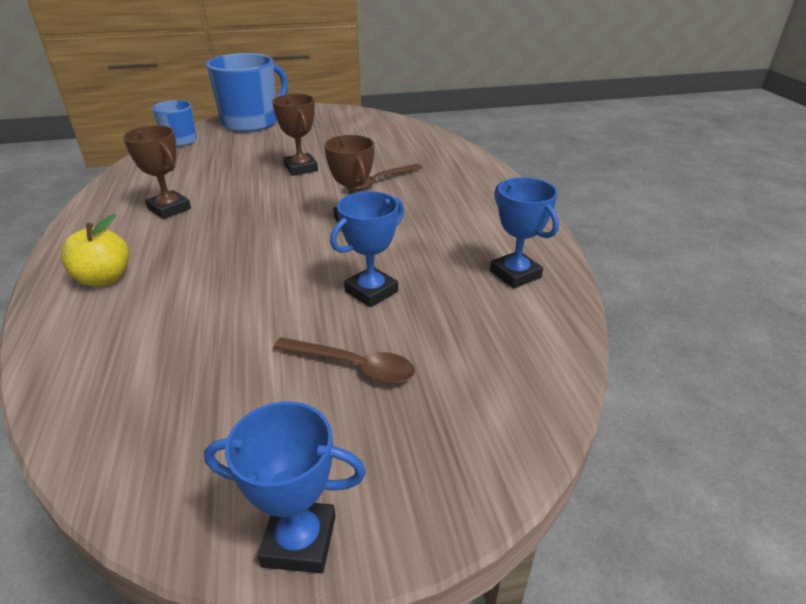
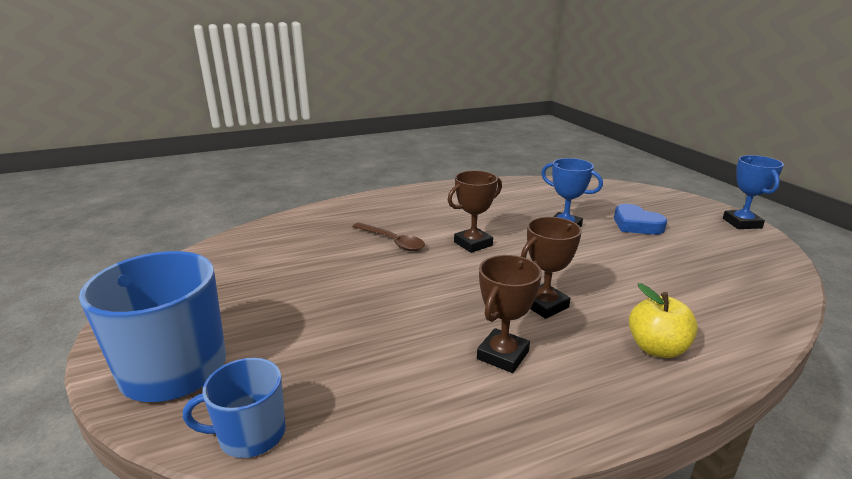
camera: 100 degrees left, 10 degrees down
(301, 168) = (365, 287): brown trophy -> brown trophy (544, 305)
(353, 366) = (636, 225): brown spoon -> blue heart
(515, 274) = (512, 191): blue trophy -> none

